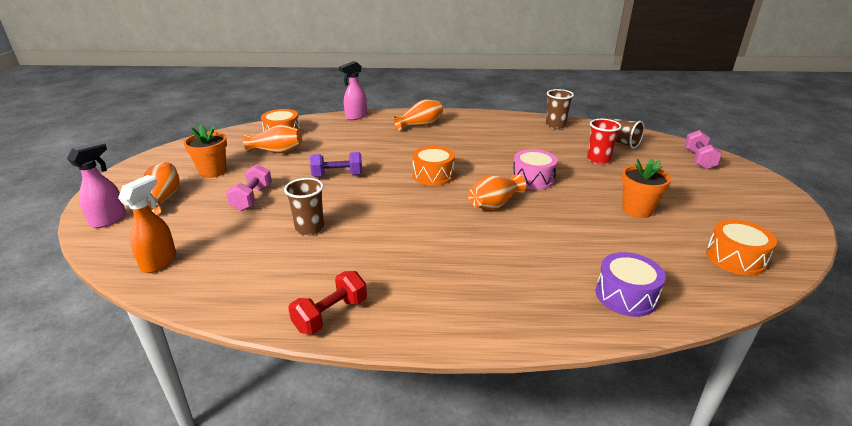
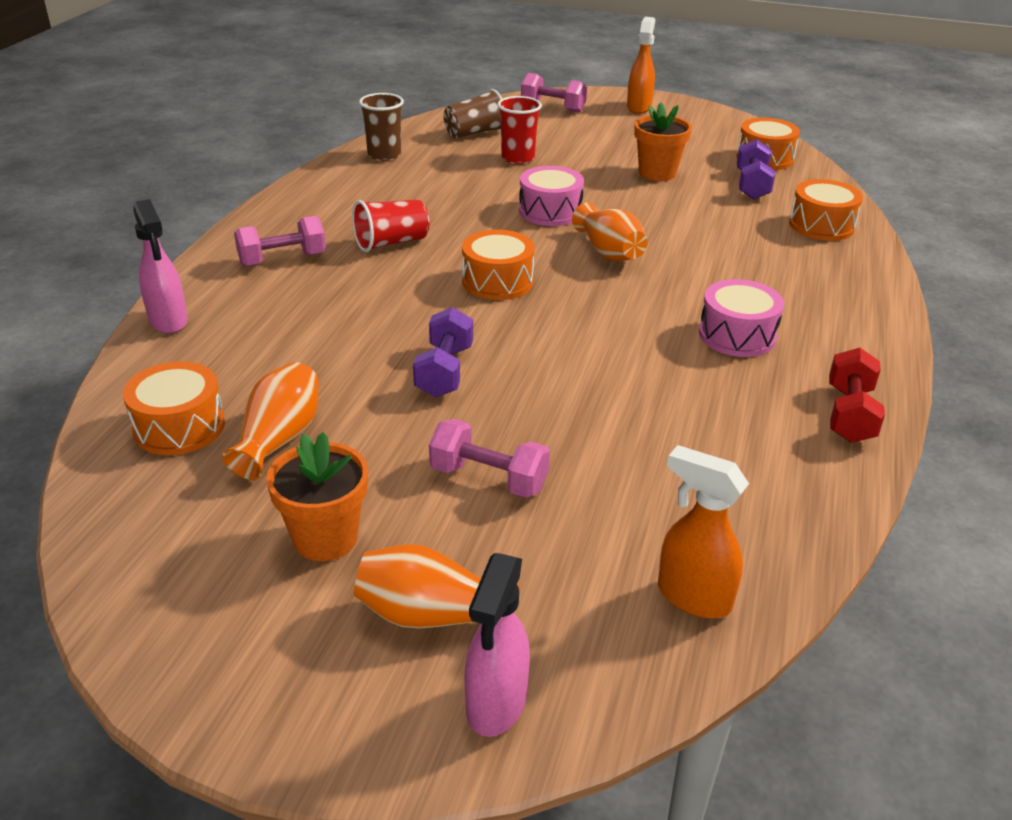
camera: 75 degrees left, 5 degrees up
(109, 220) = (496, 704): pink spray bottle -> pink spray bottle turned 120 degrees counterclockwise
(309, 228) = (625, 416): brown cup -> none
(331, 315) = (849, 414): red dumbbell -> red dumbbell turned 45 degrees clockwise
(414, 261) = (737, 335): none -> pink drum
(420, 125) = (282, 259): orange vase -> pink dumbbell
(455, 144) = (391, 243): none -> red cup
(626, 296) = (821, 225): purple drum -> orange drum
(667, 254) = (752, 185): none -> purple dumbbell
(755, 191) = (639, 107): none -> orange spray bottle

